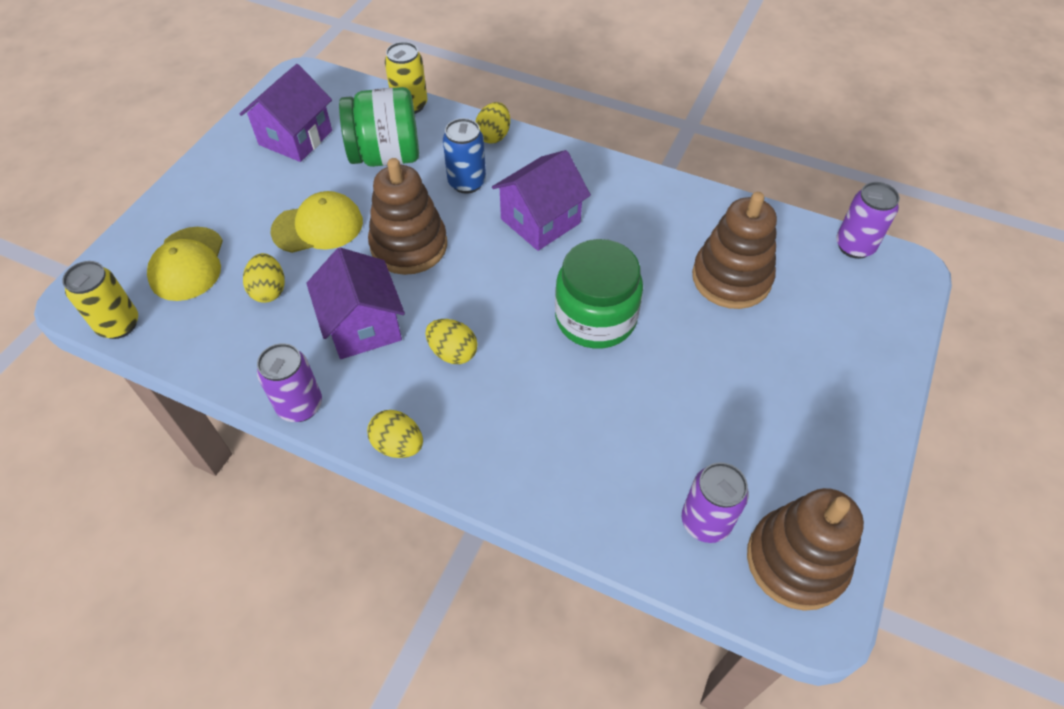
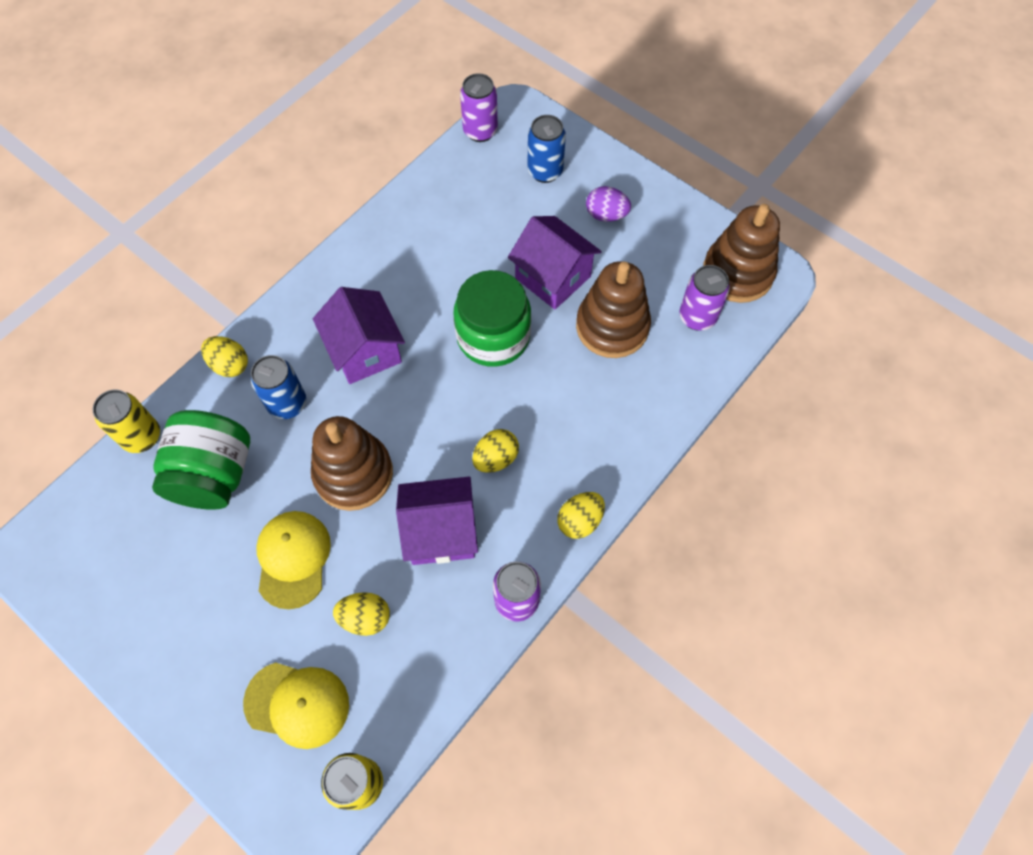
camera: 75 degrees left, 10 degrees up
(295, 138) = (140, 568): purple house -> purple house (553, 277)
(731, 278) = (484, 225): brown stacking toy -> brown stacking toy (612, 326)
(807, 391) = (606, 215): none -> purple egg
(835, 317) = (545, 171): none -> blue can

